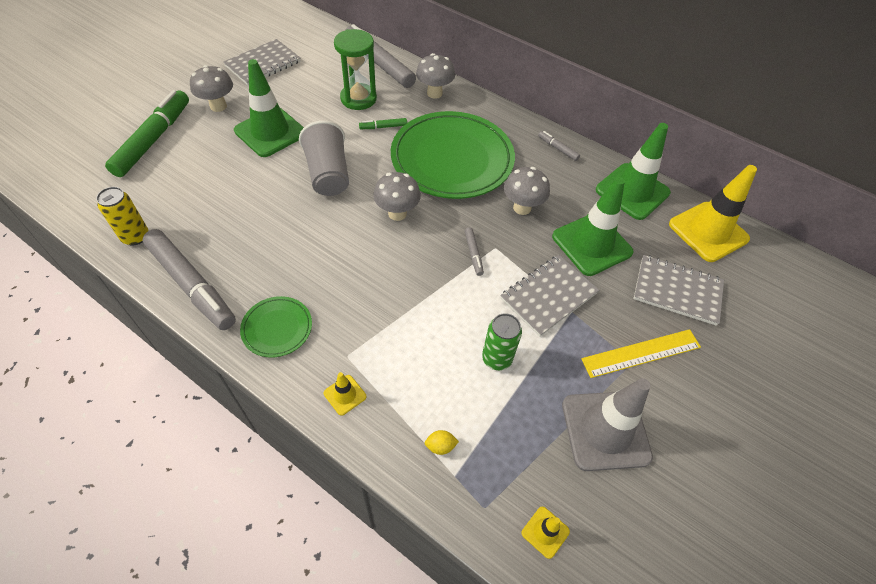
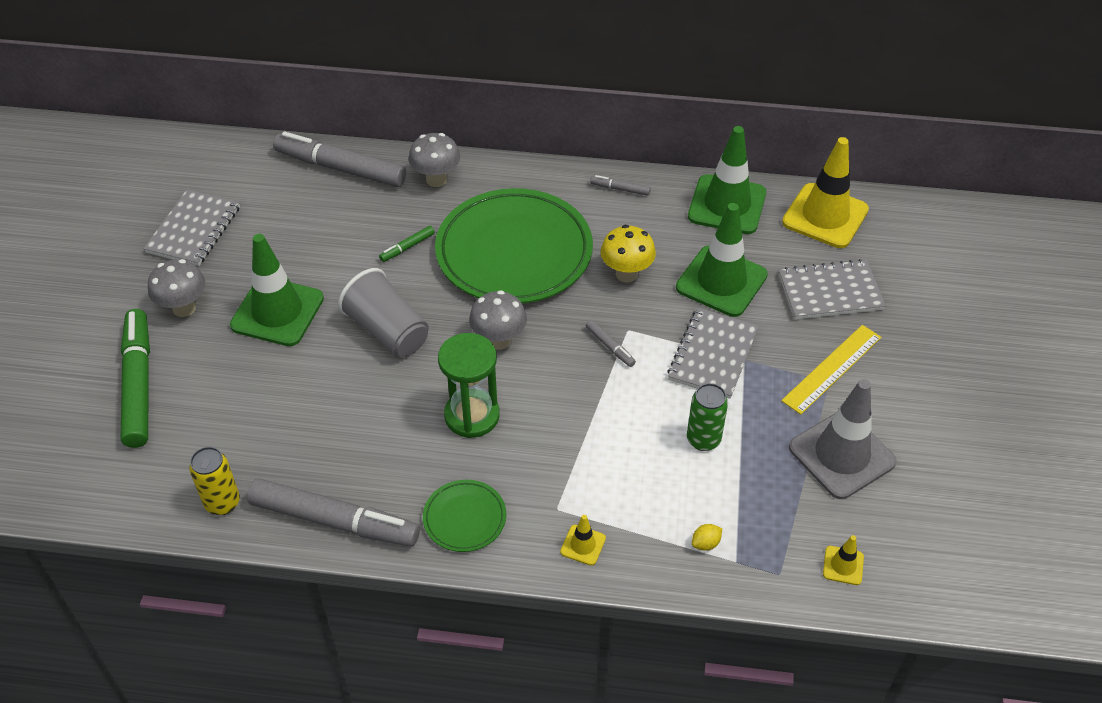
camera: 25 degrees left, 5 degrees down
(358, 99) = (351, 224): green hourglass -> green hourglass (472, 415)
(522, 208) = (626, 274): grey mushroom -> yellow mushroom

